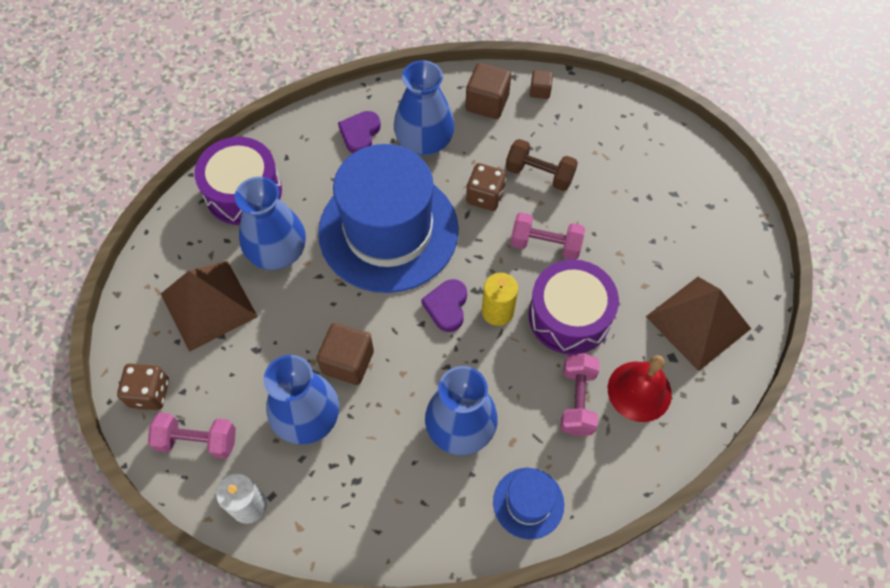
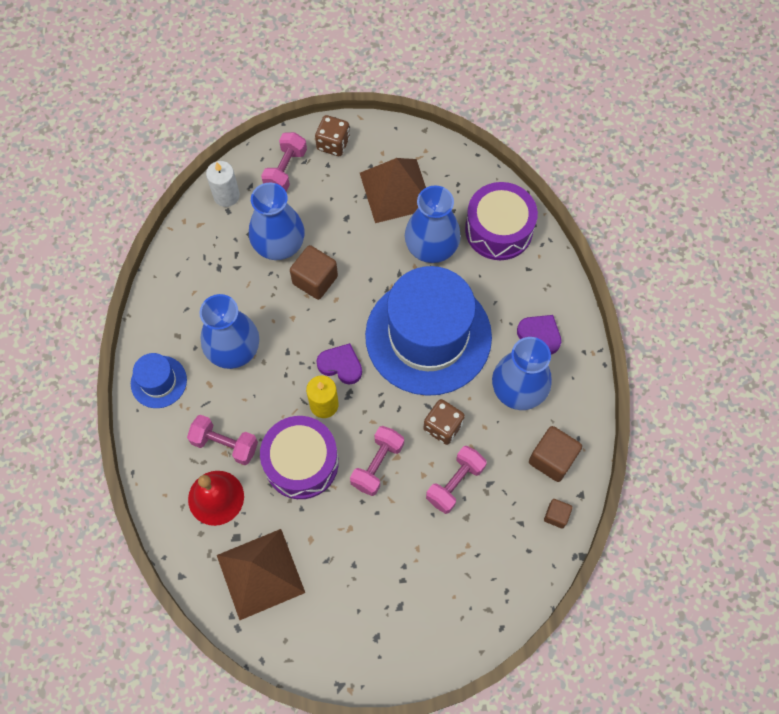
camera: 105 degrees right, 5 degrees up
(539, 174) = (455, 483): brown dumbbell -> pink dumbbell

